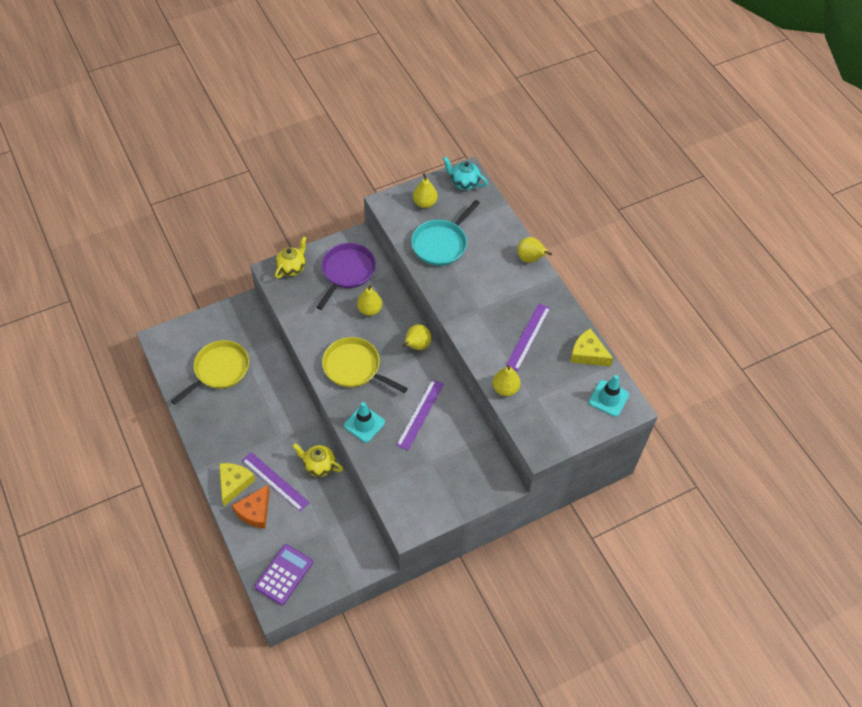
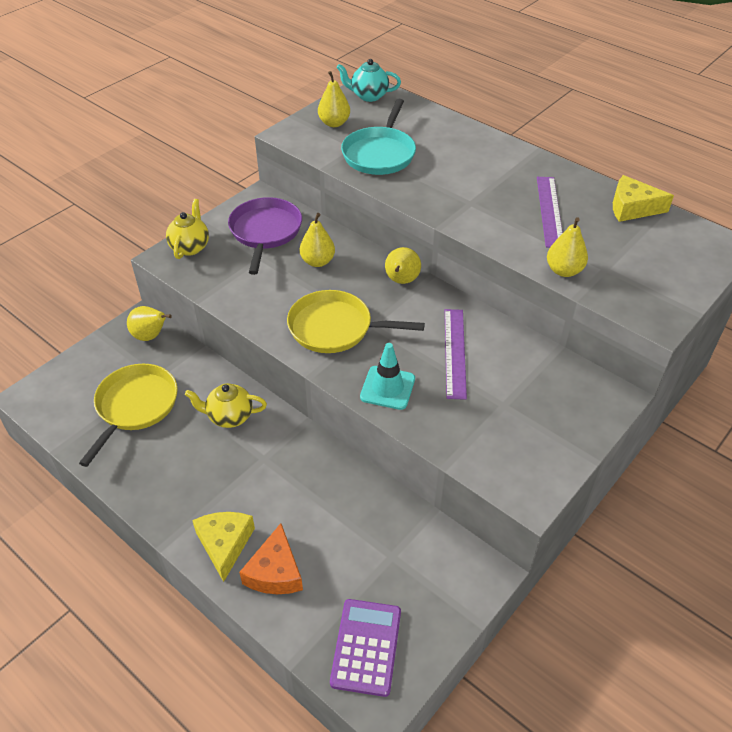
camera: 20 degrees left, 10 degrees down
(275, 481) = (285, 519): purple ruler -> none
(319, 466) = (338, 476): yellow teapot -> yellow teapot (229, 417)
(530, 259) = (495, 141): yellow pear -> yellow pear (151, 336)
(608, 398) = (693, 243): turquoise traffic cone -> none

